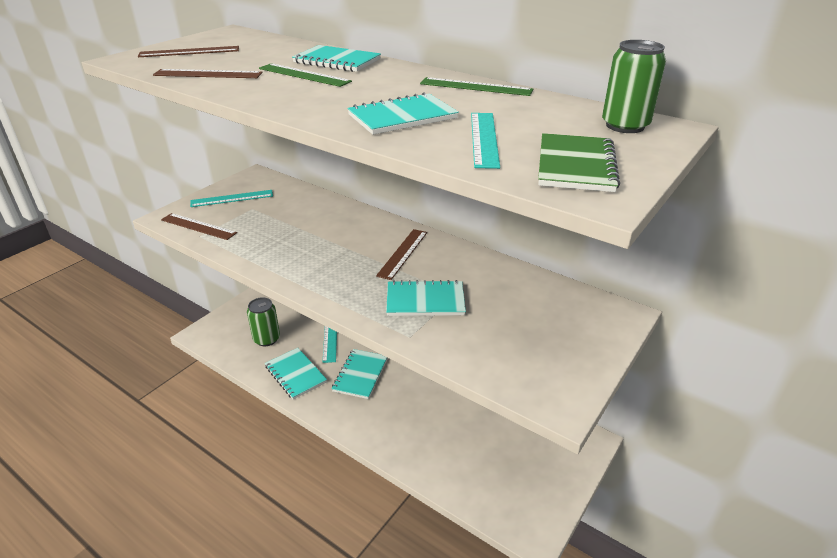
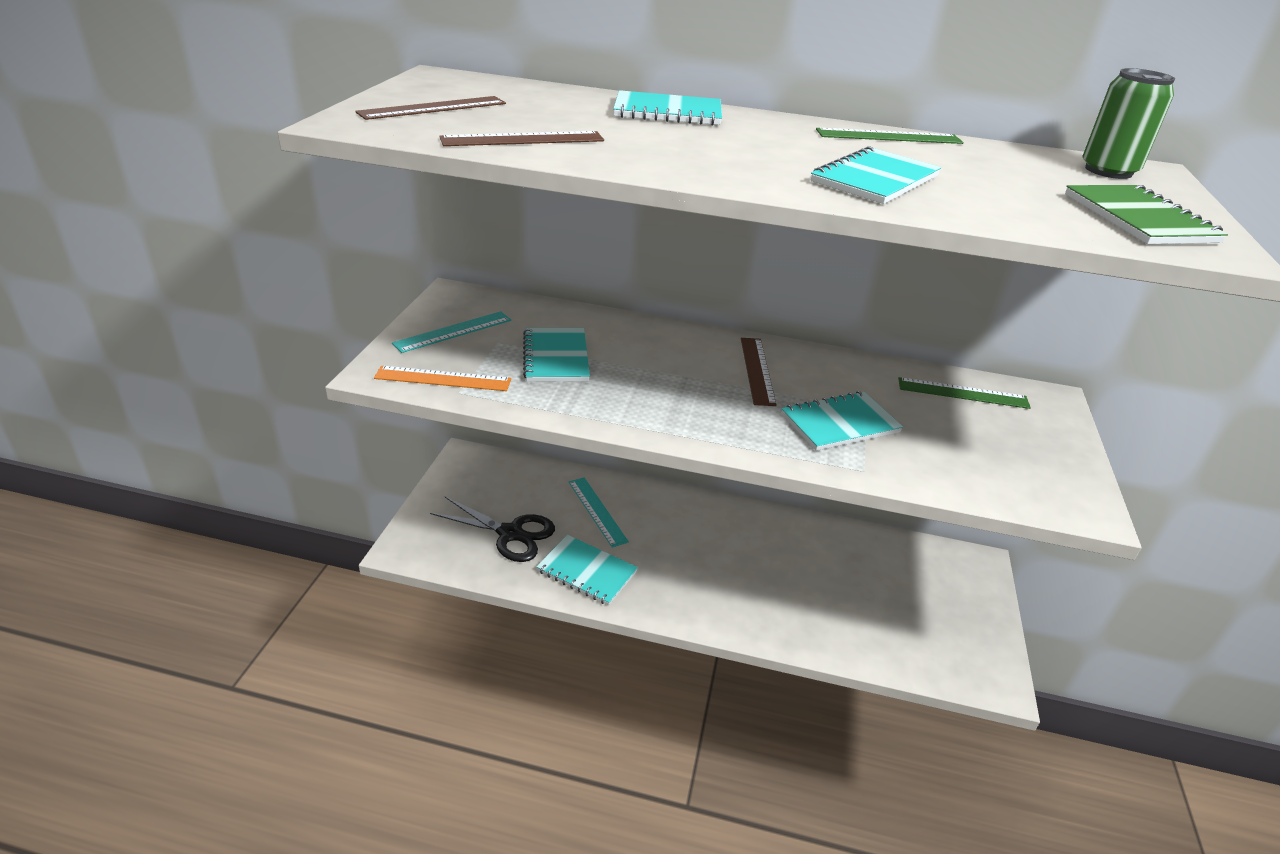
camera: 25 degrees left, 0 degrees up
(198, 226) = (443, 379): brown ruler -> orange ruler
(266, 339) = (510, 534): green can -> black scissors
(304, 75) = (659, 133): green ruler -> green ruler (963, 393)
(360, 375) = (672, 551): turquoise notebook -> turquoise notebook (555, 357)
(484, 139) = (1005, 198): turquoise ruler -> none

